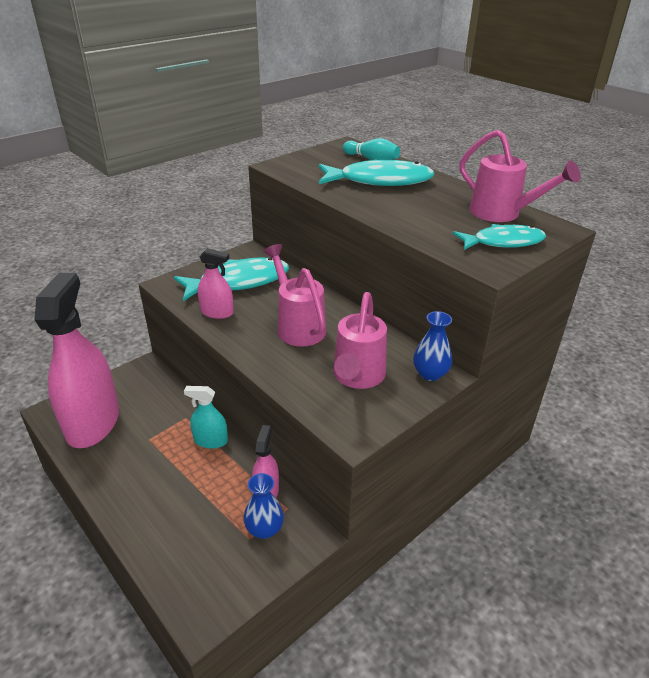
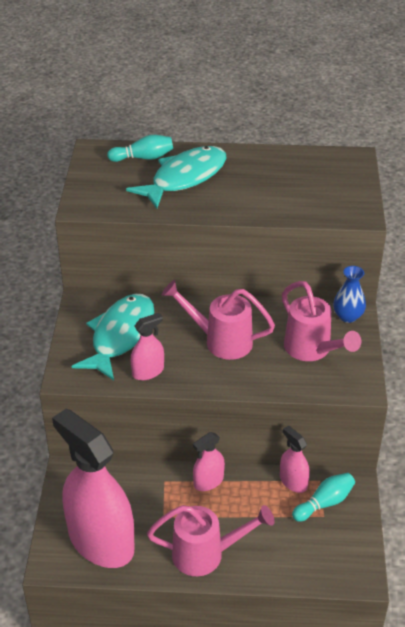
camera: 45 degrees left, 5 degrees up
(210, 441) = (208, 481): turquoise spray bottle -> pink spray bottle
(264, 529) = (324, 503): blue vase -> turquoise bowling pin
(502, 214) = (307, 163): pink watering can -> pink watering can (207, 554)
(503, 242) = (341, 190): turquoise fish -> none

